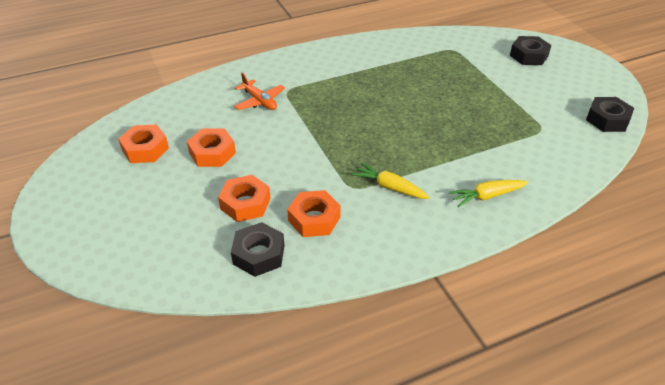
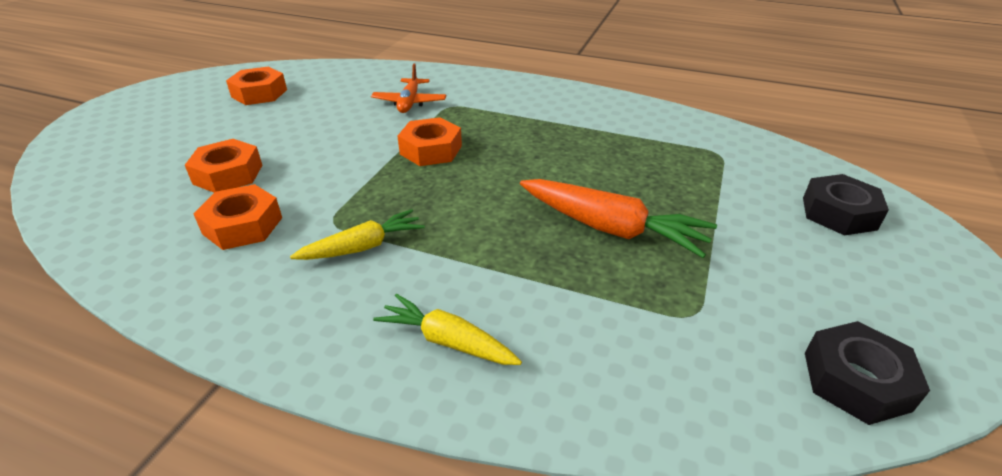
camera: 45 degrees right, 5 degrees down
(212, 153) = (292, 121): orange nut -> orange nut (431, 150)
(258, 254) = (145, 222): black nut -> none
(389, 187) = (363, 247): yellow carrot -> yellow carrot turned 75 degrees clockwise
(468, 112) = (612, 229): none -> orange carrot

